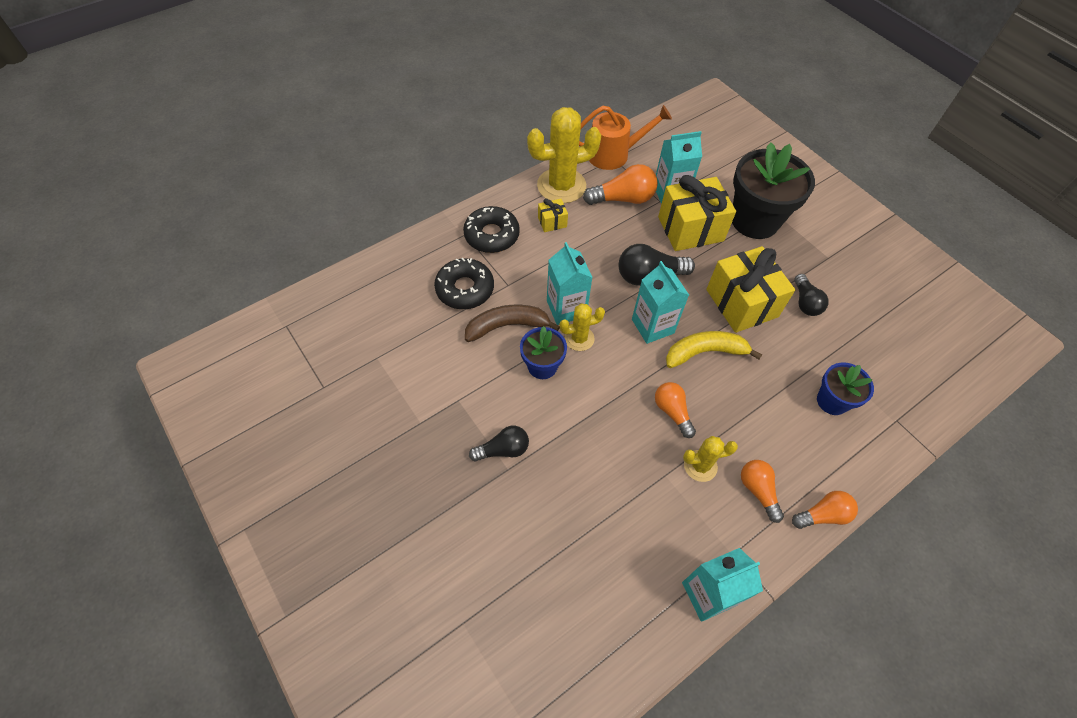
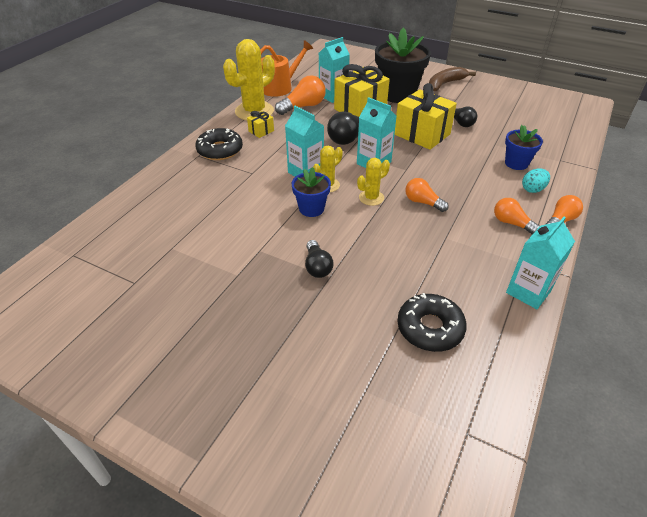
camera: 25 degrees left, 15 degrees down
(465, 289) = (219, 185): black donut -> black donut (430, 328)
(503, 450) = (317, 267): black light bulb -> black light bulb turned 120 degrees clockwise
(507, 326) = (268, 195): brown banana -> brown banana (445, 84)
(700, 466) = (464, 224): yellow cactus -> yellow cactus (371, 198)
(705, 352) = (419, 165): yellow banana -> none
(823, 452) = (533, 189): none -> turquoise egg

